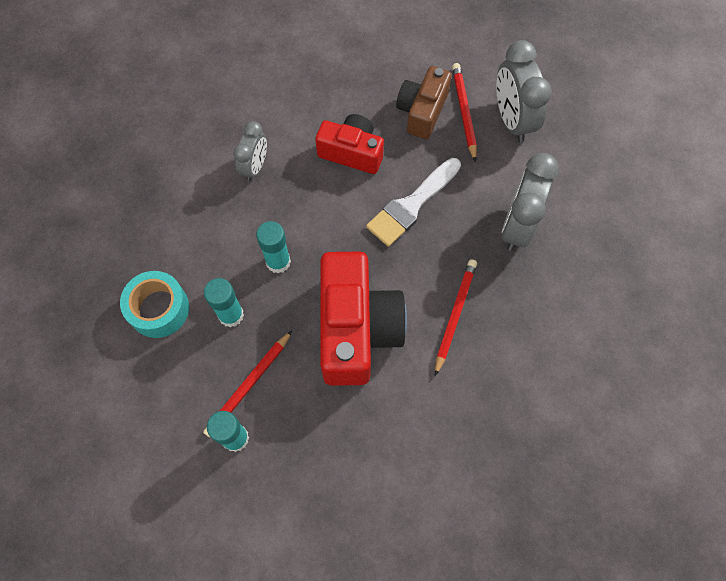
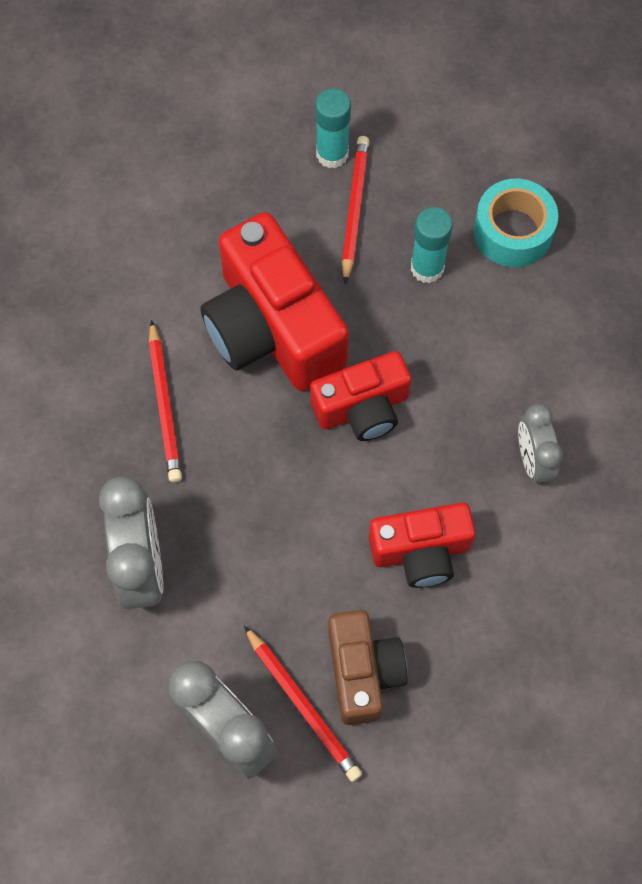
camera: 150 degrees right, 0 degrees up
(278, 262) = (416, 355): turquoise glue stick -> none
(332, 247) = (362, 408): none -> red camera
(411, 205) = (296, 518): white brush -> none

